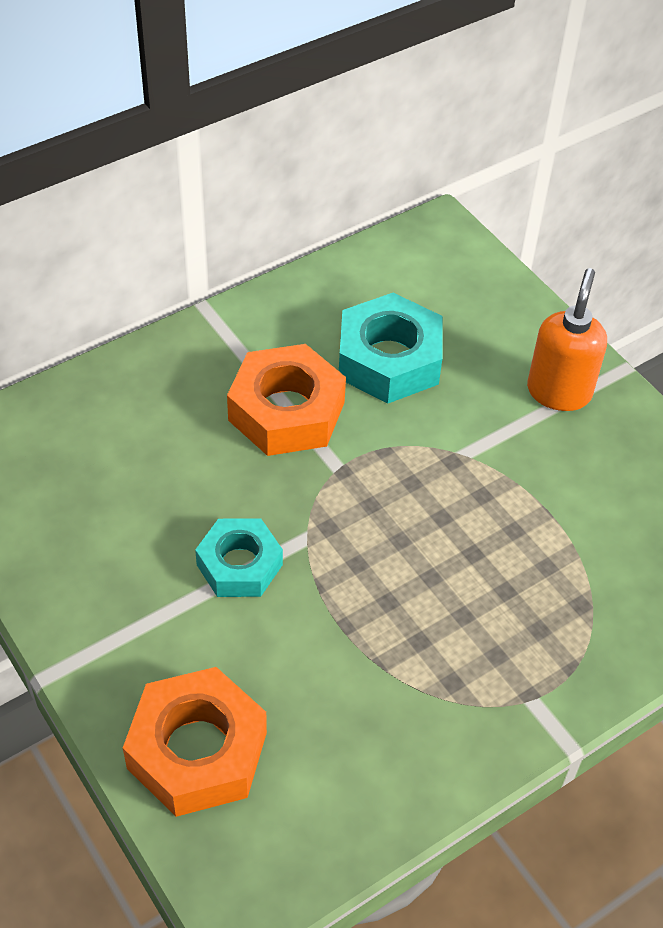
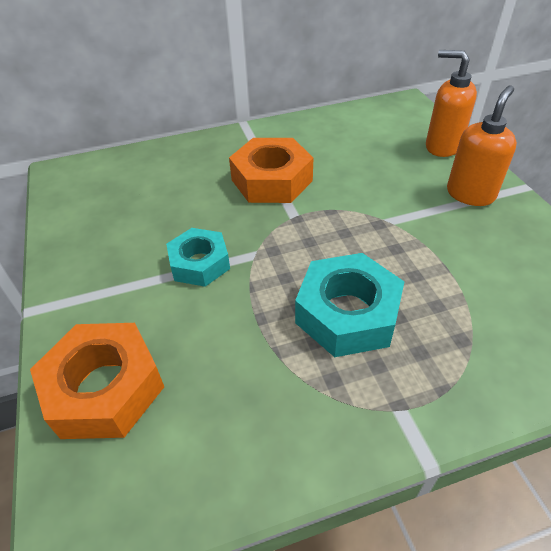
camera: 20 degrees right, 5 degrees down
(389, 359) = (351, 162): turquoise nut -> turquoise nut (347, 313)
(508, 311) = (442, 146): none -> orange soap dispenser

